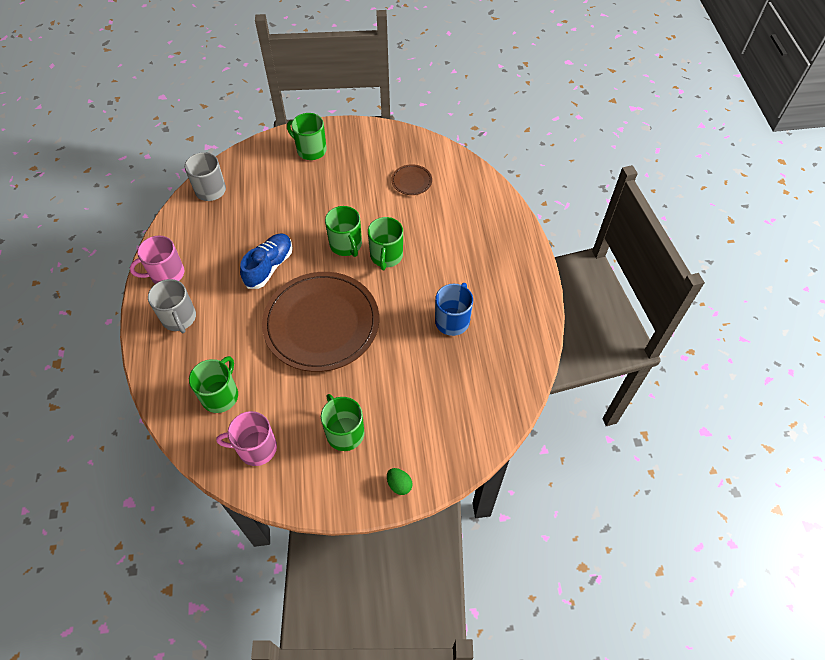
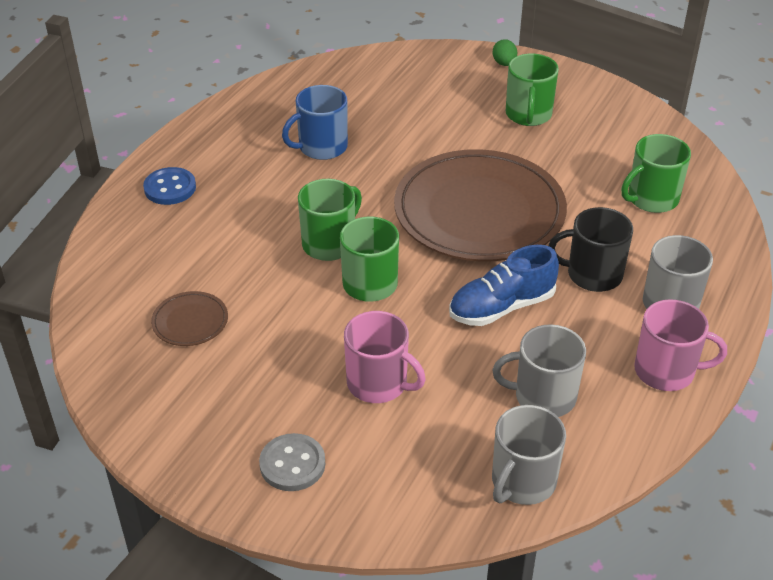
camera: 145 degrees left, 15 degrees down
(221, 230) = (543, 396): none -> grey mug
(231, 314) = (592, 274): none -> black mug
(256, 448) = (633, 141): pink mug -> pink mug (378, 383)
(310, 150) = (292, 464): green mug -> grey button
(503, 243) = (170, 188): none -> blue button

